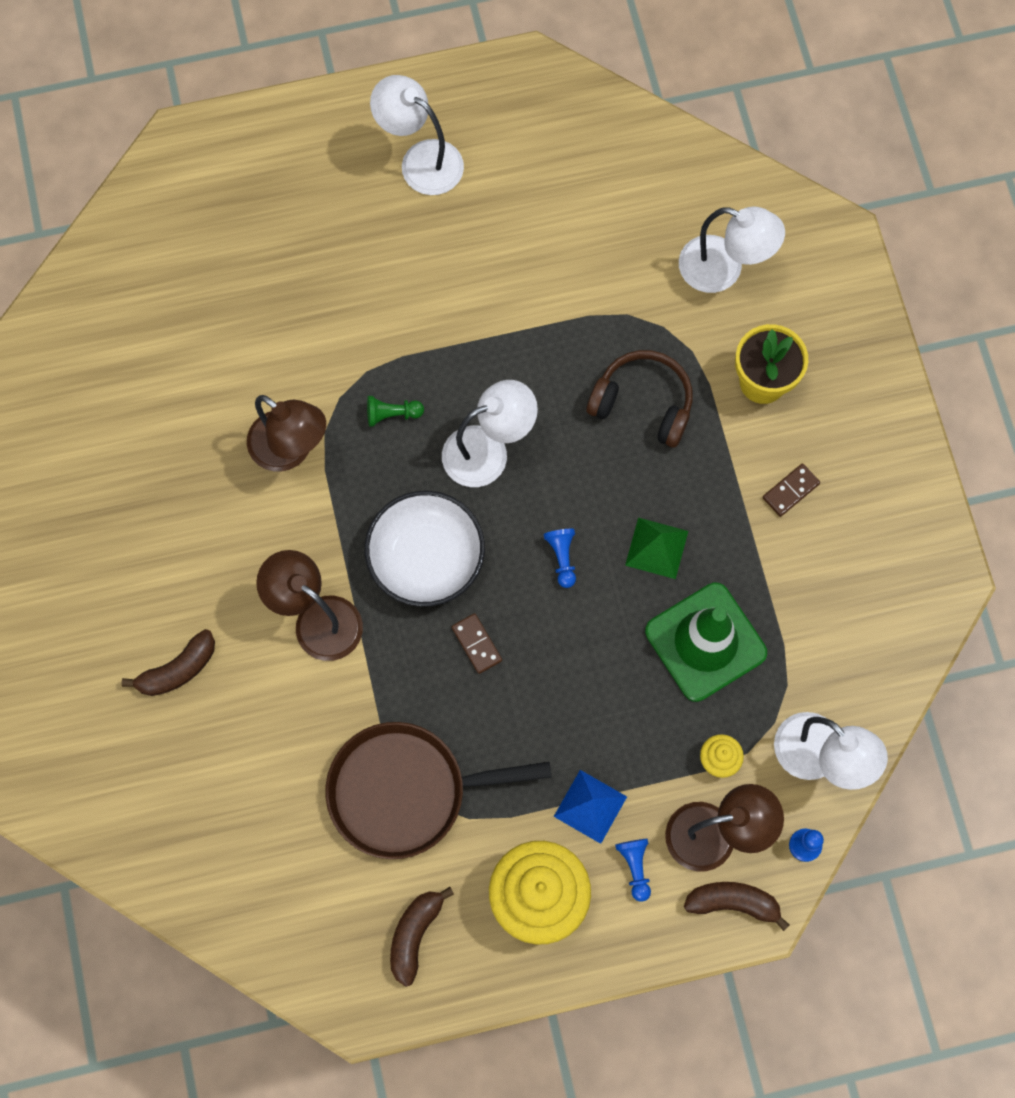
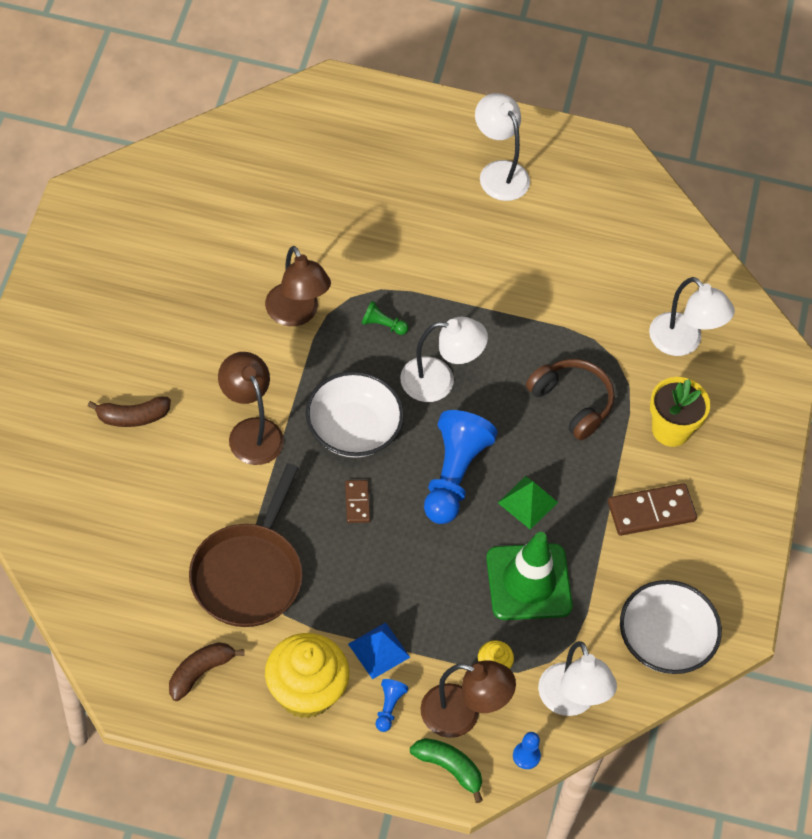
camera: 20 degrees right, 15 degrees down
(405, 791) = (249, 574): brown pan -> brown pan turned 90 degrees counterclockwise
(562, 558) = (453, 476): blue pawn -> blue pawn, size x2.32
(733, 903) = (449, 768): brown banana -> green banana
(791, 491) = (651, 512): brown domino -> brown domino, size x1.79
(879, 635) = (664, 640): none -> white bowl

